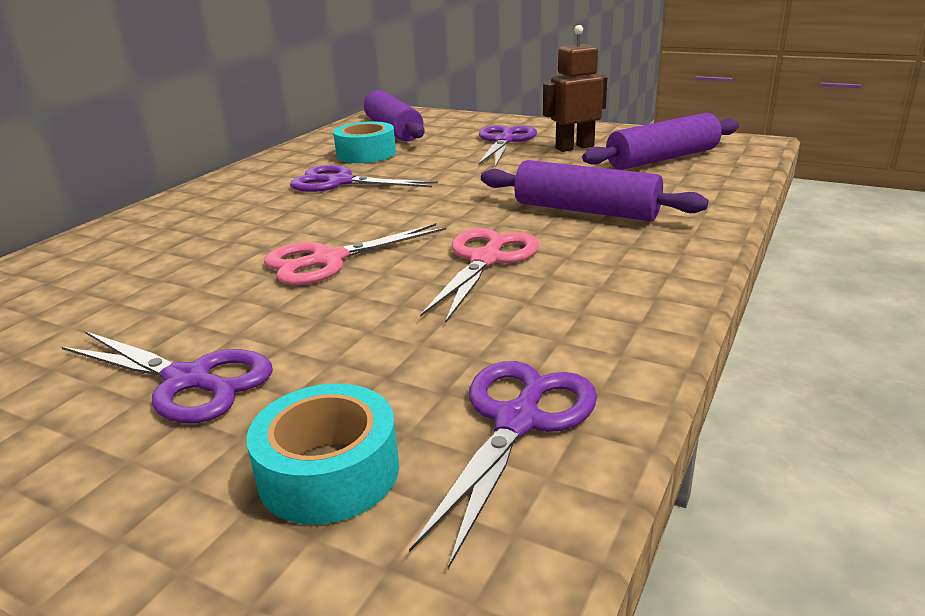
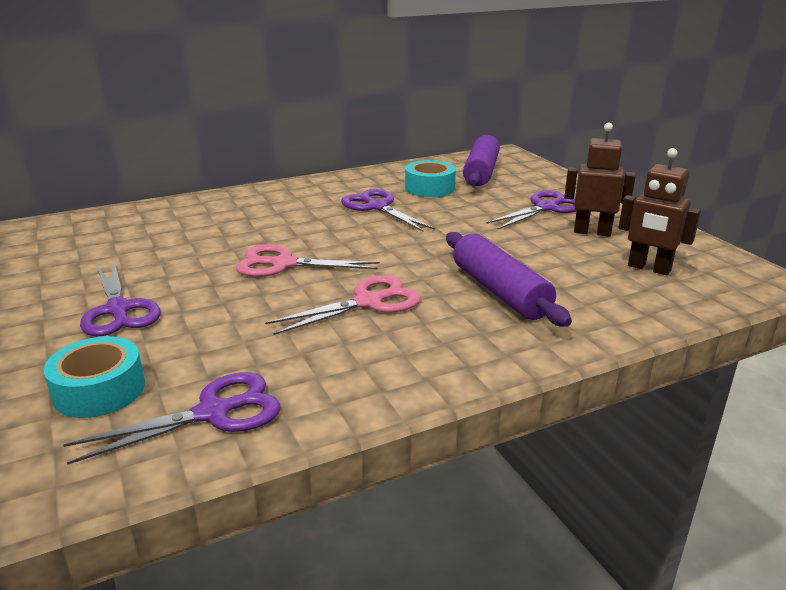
camera: 35 degrees right, 0 degrees up
(662, 159) = (649, 268): purple rolling pin -> brown robot

